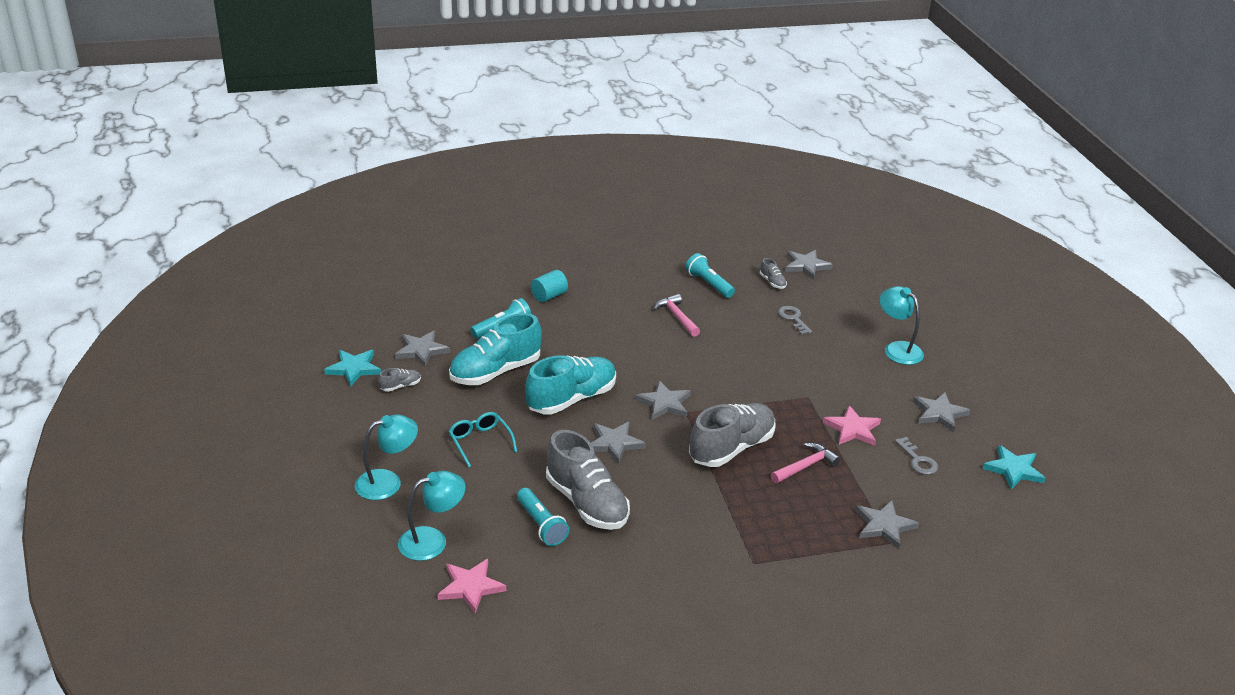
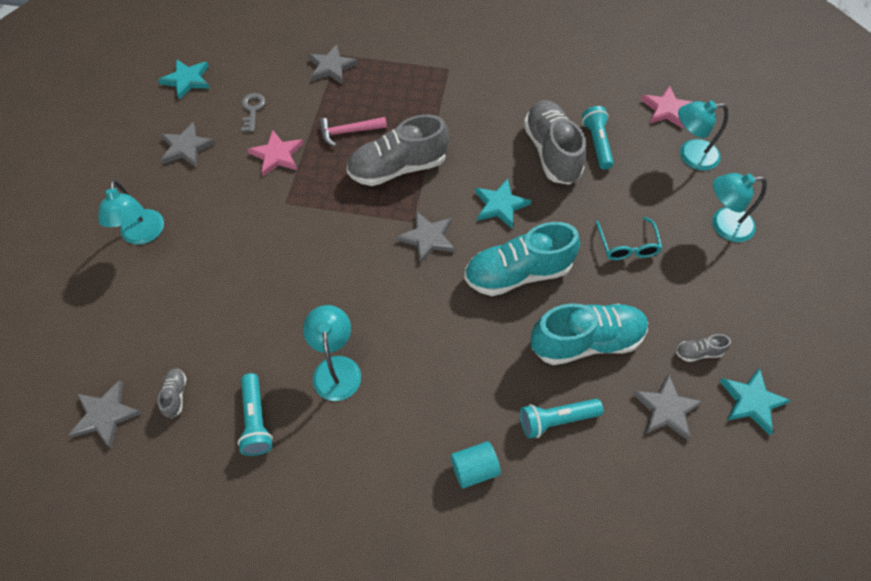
camera: 155 degrees left, 25 degrees up
(614, 443) = (500, 205): grey star -> turquoise star
(677, 317) = (336, 368): pink hammer -> turquoise lamp
(793, 319) = (207, 318): grey key -> none

